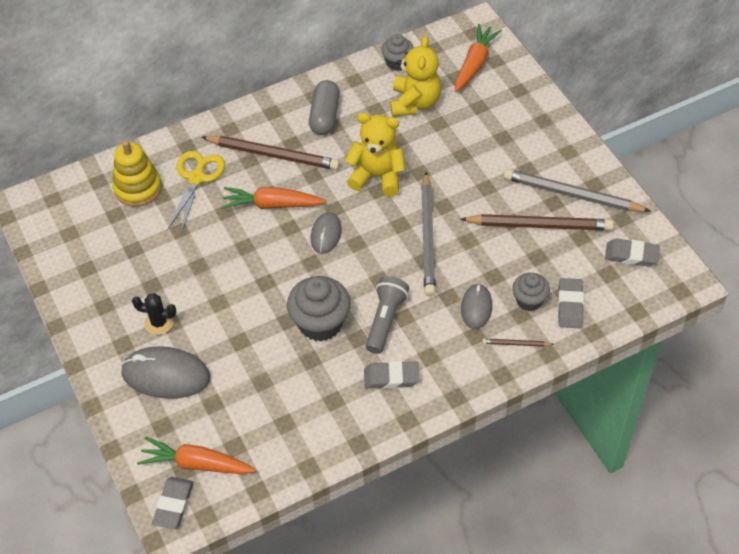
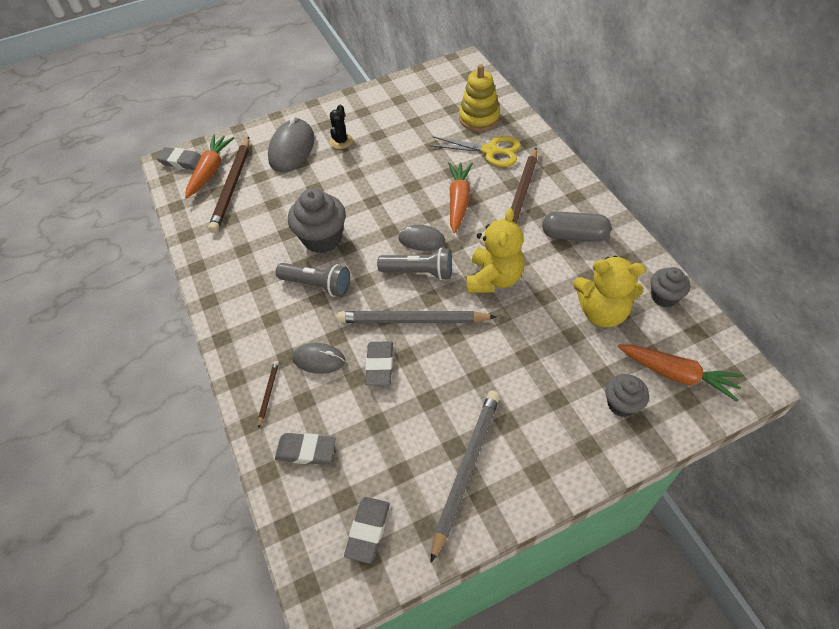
camera: 95 degrees right, 0 degrees up
(368, 234) = (419, 272): none -> grey flashlight
(391, 377) = (255, 289): grey eraser -> grey eraser (380, 365)
(529, 300) = (319, 410): grey cupcake -> grey cupcake (622, 404)
(539, 225) = (421, 428): brown pencil -> brown pencil (232, 186)

